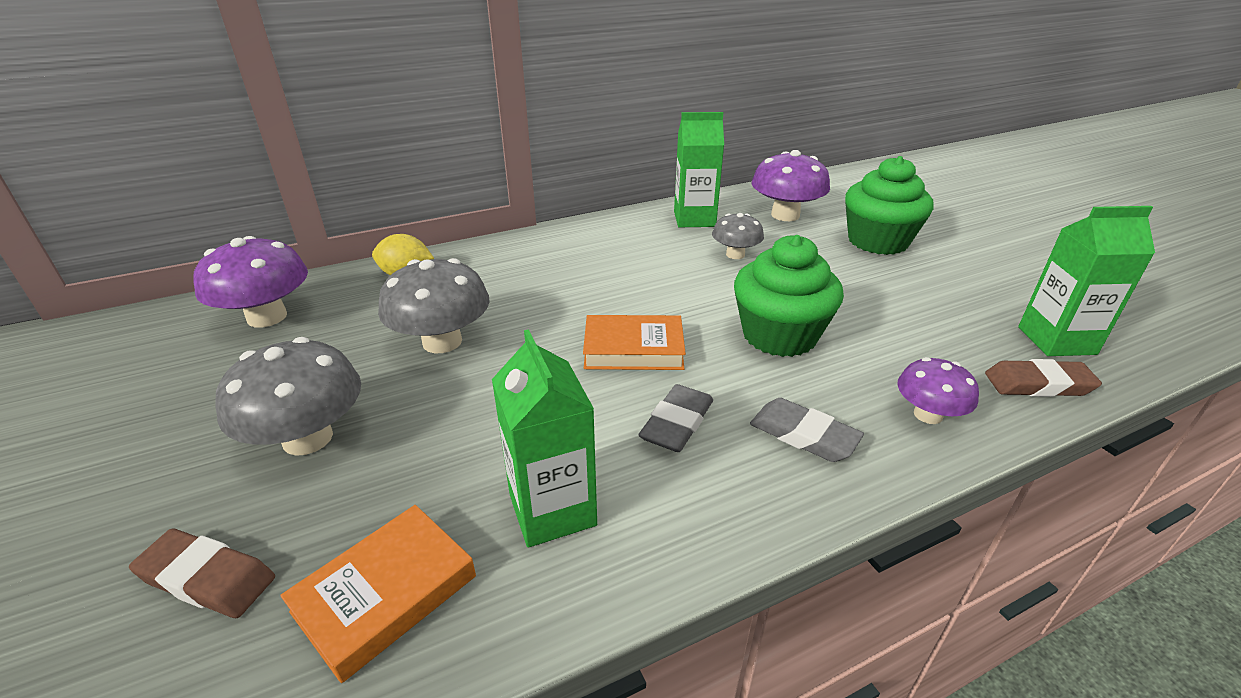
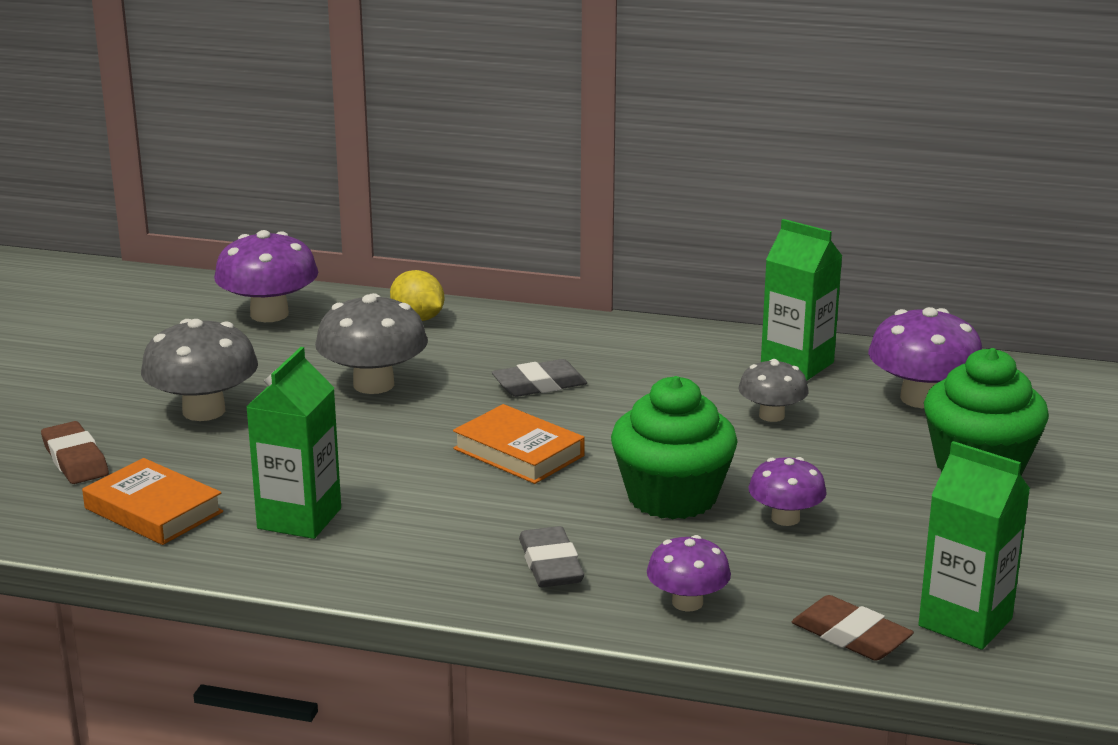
camera: 40 degrees right, 10 degrees down
(385, 594) = (153, 510): orange book -> orange book turned 45 degrees clockwise
(677, 423) = (465, 513): grey eraser -> grey eraser (539, 385)
(860, 318) = (785, 518): none -> purple mushroom

